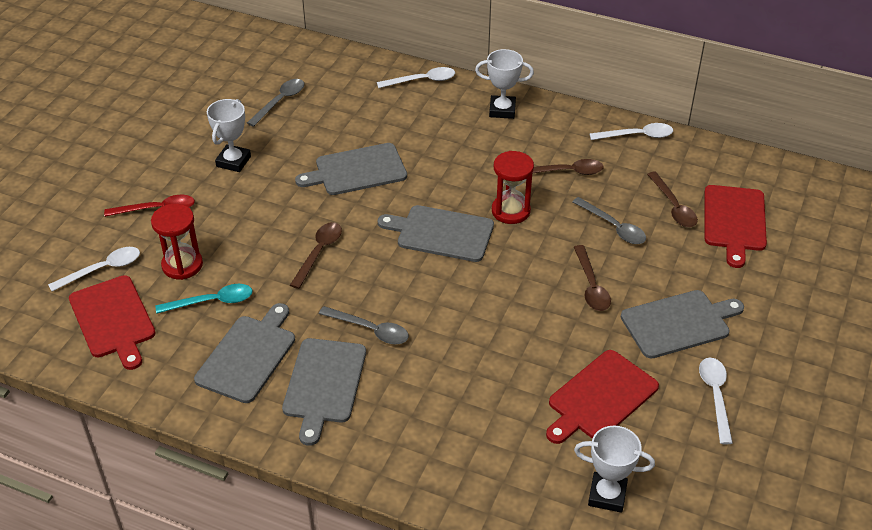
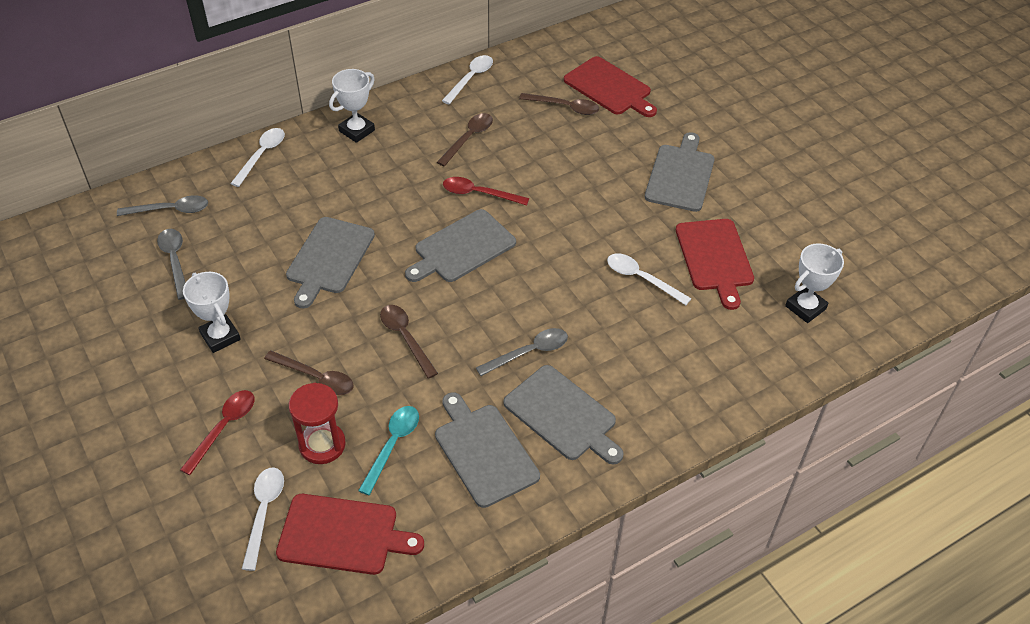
camera: 55 degrees left, 5 degrees up
(510, 211) = (479, 194): red hourglass -> red spoon
(591, 286) = (602, 197): brown spoon -> brown spoon (316, 378)
(613, 227) = (554, 149): grey spoon -> grey spoon (170, 210)
(715, 396) = (762, 199): white spoon -> white spoon (641, 279)

